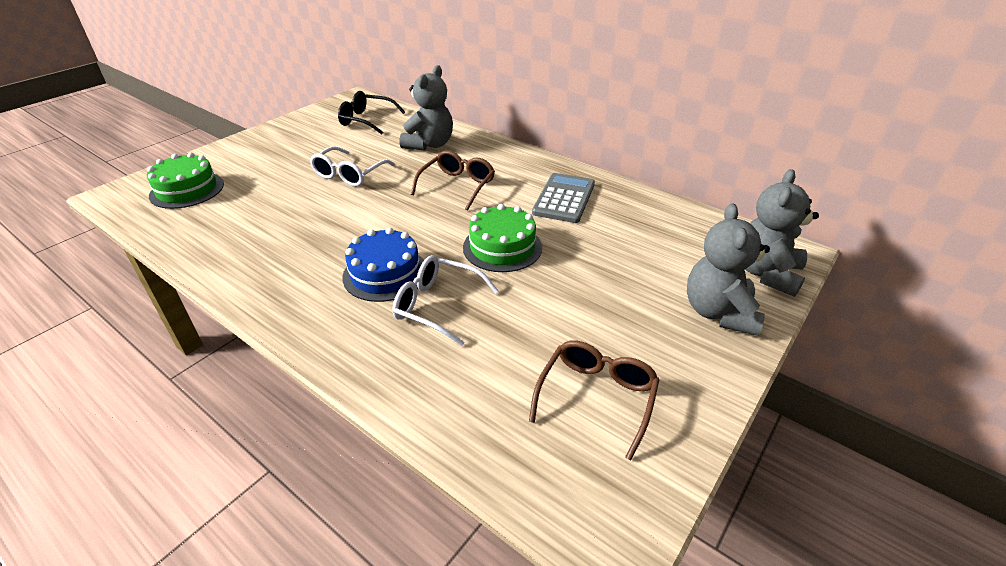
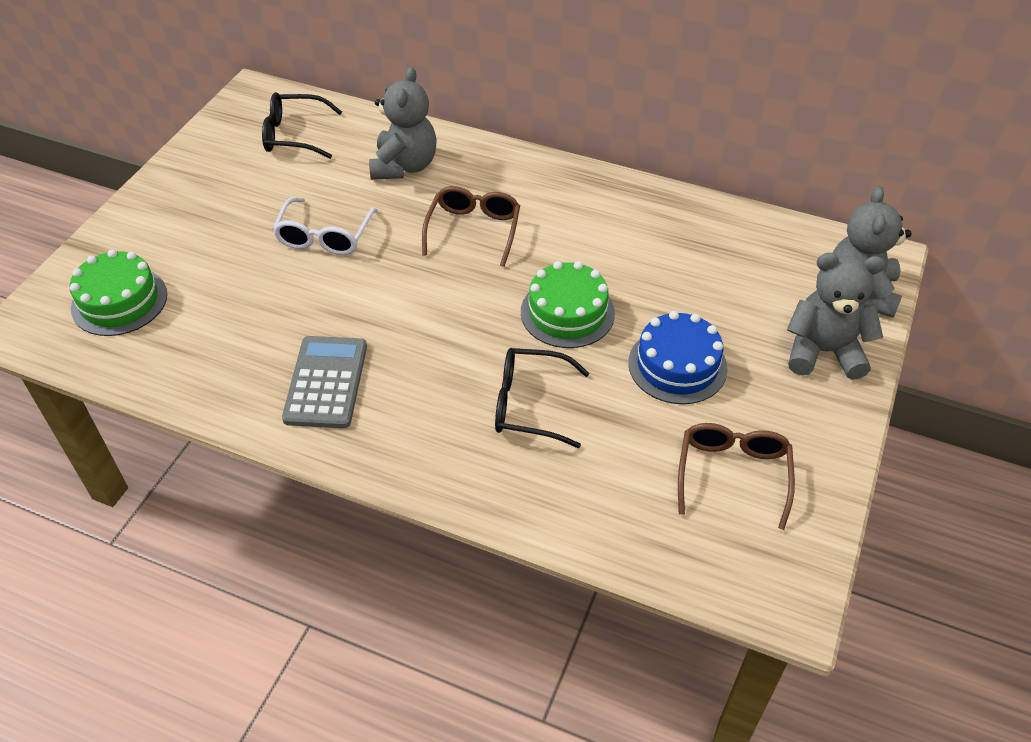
camera: 15 degrees left, 10 degrees up
(385, 273) = (450, 375): blue cake -> blue cake (677, 365)
(437, 305) = (529, 404): white glasses -> black glasses
(564, 198) = (611, 227): grey calculator -> grey calculator (326, 382)
(718, 312) = (823, 352): grey teddy bear -> grey teddy bear turned 105 degrees clockwise

